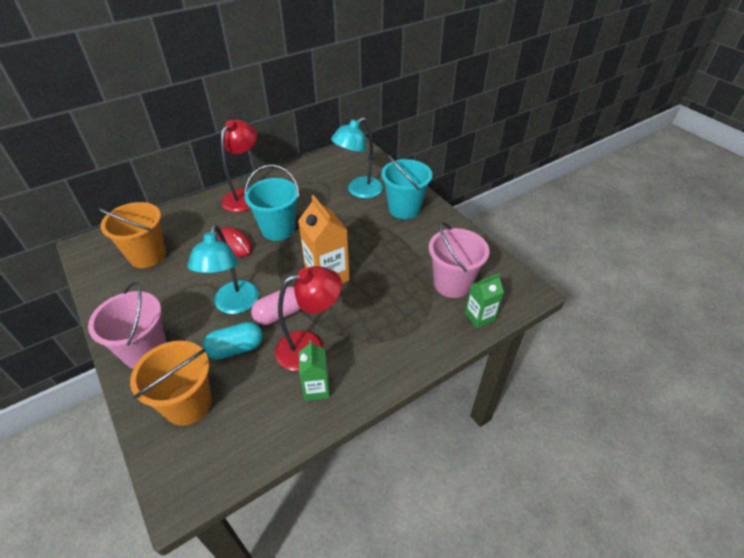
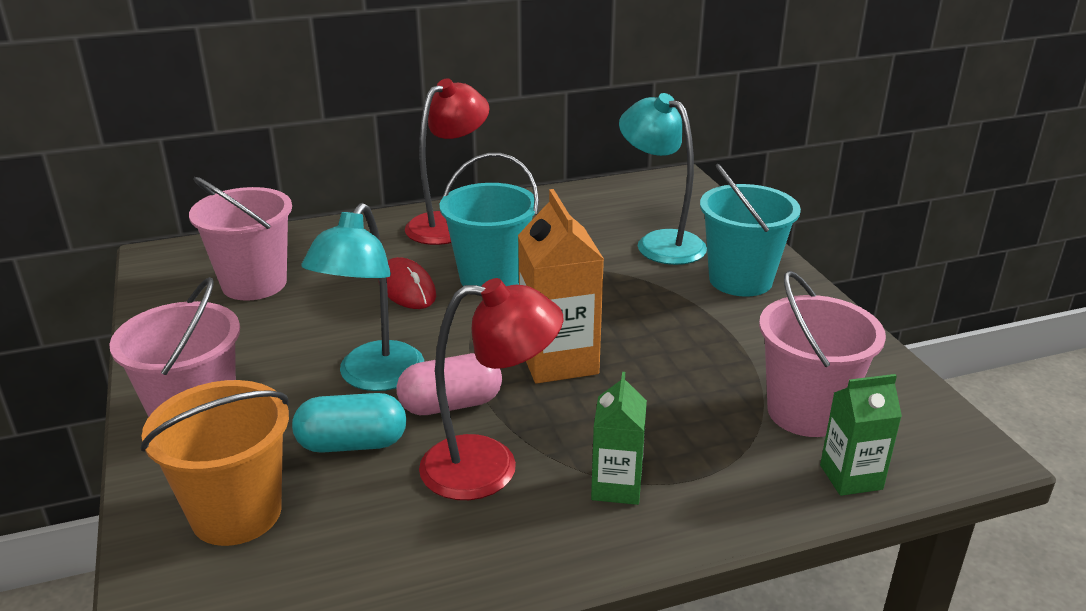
camera: 15 degrees right, 15 degrees down
(147, 255) = (254, 284): orange bucket -> pink bucket
(316, 388) = (480, 535): green carton -> green carton (616, 486)
(359, 191) = (660, 243): turquoise lamp -> turquoise lamp turned 75 degrees clockwise

